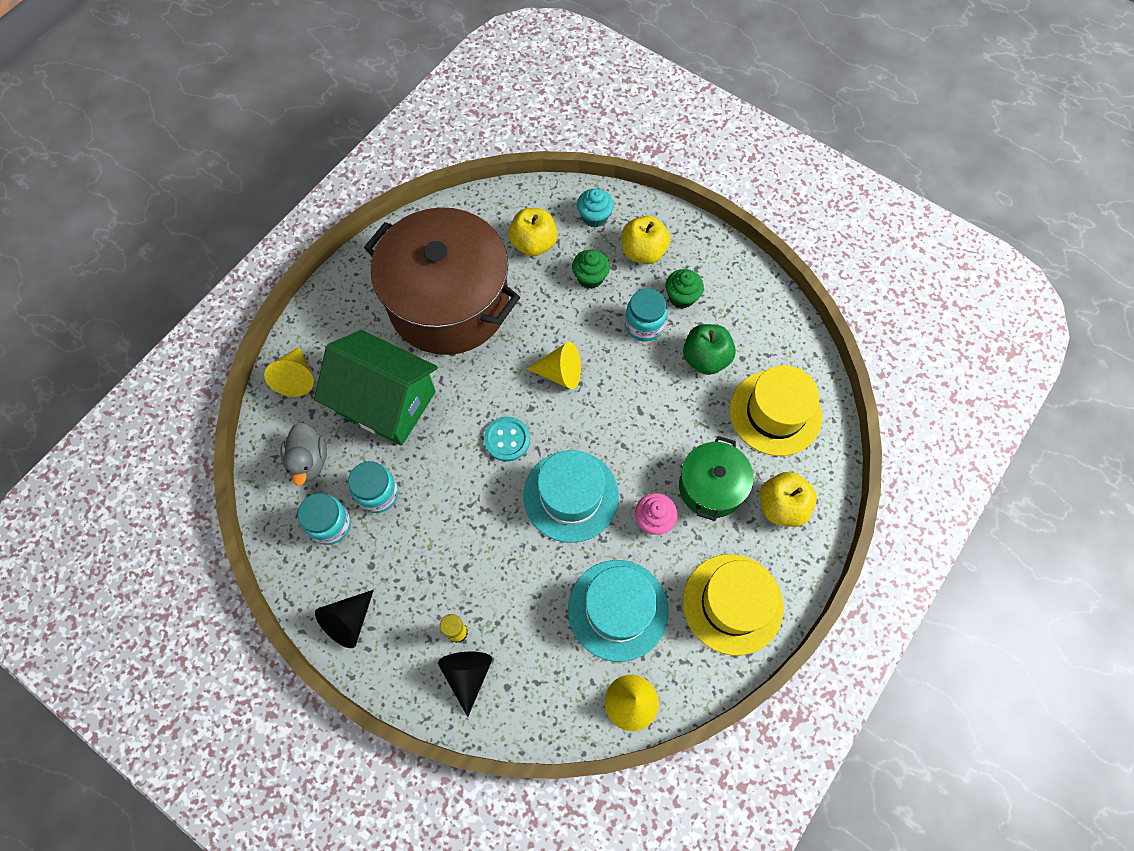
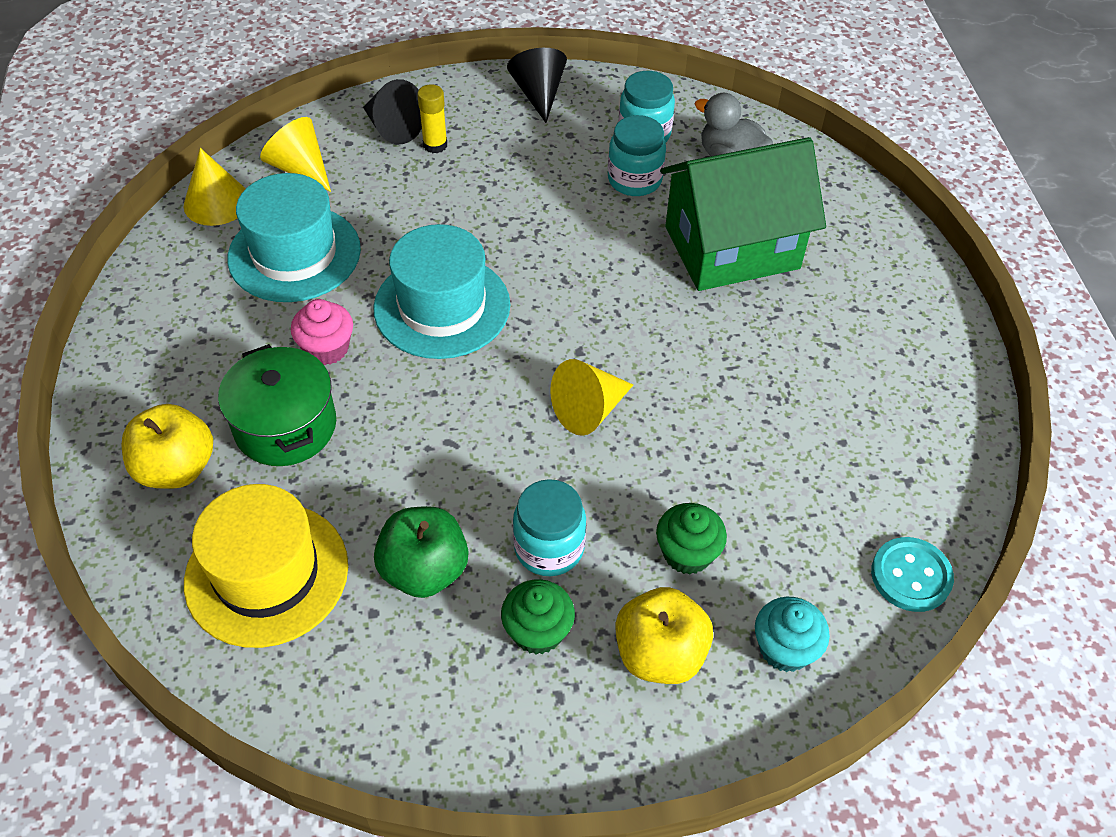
camera: 135 degrees right, 15 degrees down
(296, 378) = (843, 204): yellow cone -> yellow cone (300, 169)
(449, 303) = (807, 383): brown pot -> none
(507, 439) = (568, 305): turquoise button -> turquoise button (911, 576)
(533, 244) = (810, 536): yellow apple -> none
(732, 604) = (169, 337): yellow hat -> none

